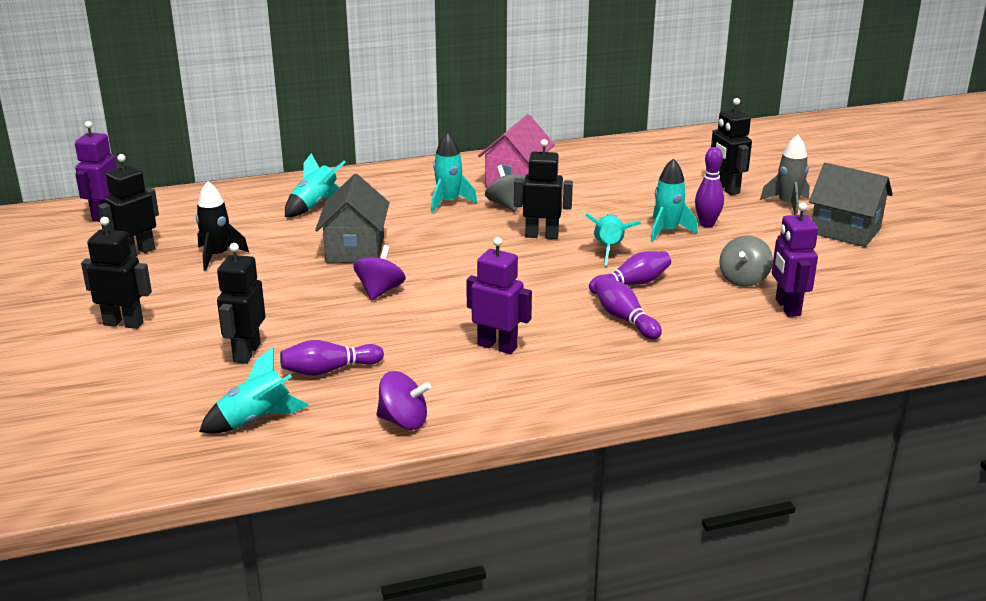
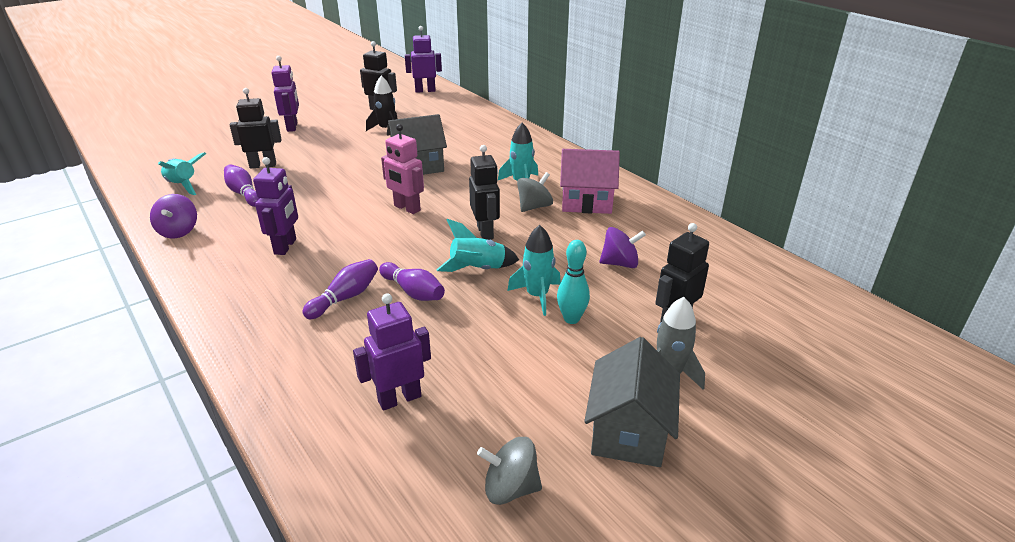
camera: 70 degrees right, 5 degrees up
(123, 323) = (292, 127): black robot -> purple robot
(315, 205) = (480, 139): turquoise rocket -> none
(380, 291) = (358, 187): purple spinning top -> purple spinning top (620, 263)
(458, 268) = (407, 208): none -> pink robot
(707, 224) = (571, 319): purple bowling pin -> turquoise bowling pin
(743, 279) = (453, 359): grey spinning top -> grey spinning top (510, 488)

